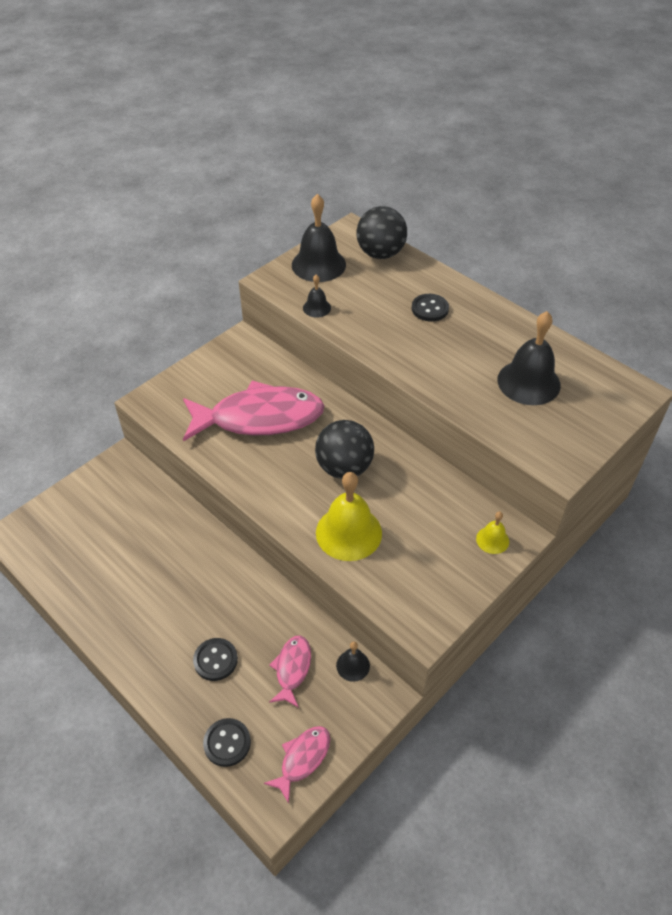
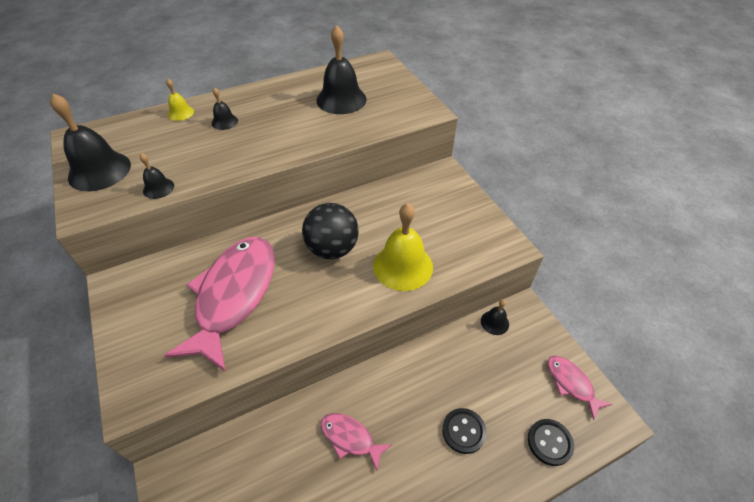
camera: 70 degrees left, 0 degrees up
(292, 669) = (488, 368): pink fish -> pink fish (350, 438)
(380, 254) = (128, 129): black ball -> none
(430, 309) = (224, 122): black button -> black bell
(492, 540) = (443, 185): yellow bell -> yellow bell (180, 113)

